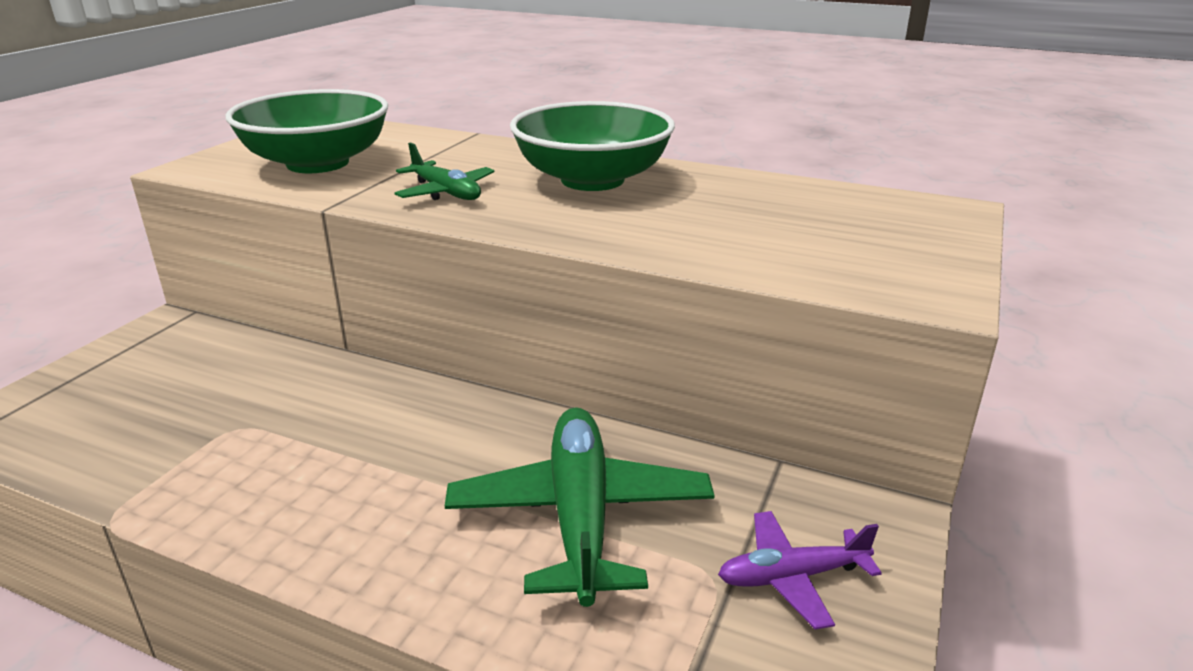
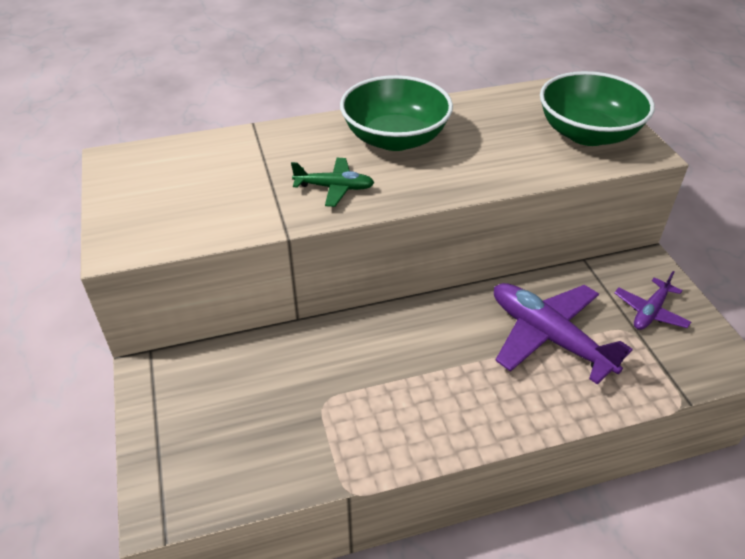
camera: 40 degrees left, 15 degrees up
(318, 163) = (203, 200): green bowl -> green bowl (587, 134)
(580, 516) = (548, 337): green plane -> purple plane

